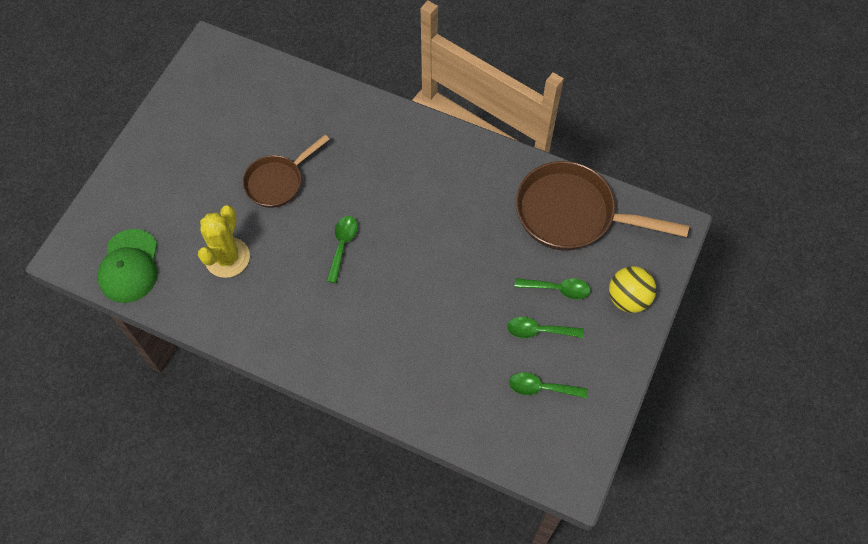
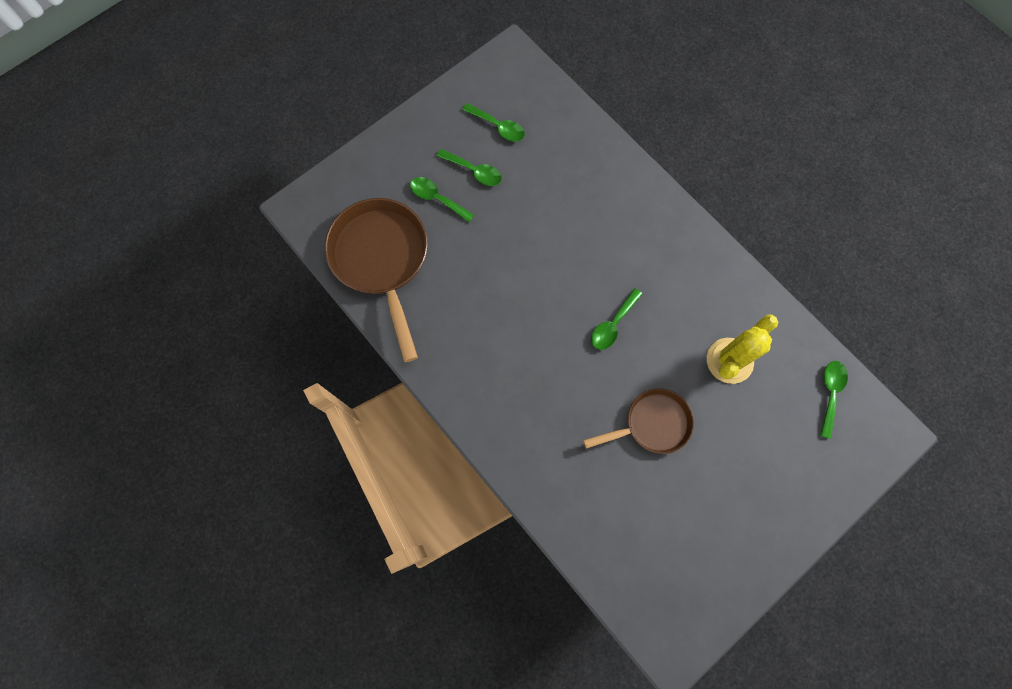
camera: 155 degrees left, 10 degrees up
(129, 266) = (830, 394): green cap -> green spoon
(572, 214) = (382, 260): brown pan -> brown pan turned 150 degrees counterclockwise
(628, 298) = (382, 165): yellow ball -> none

